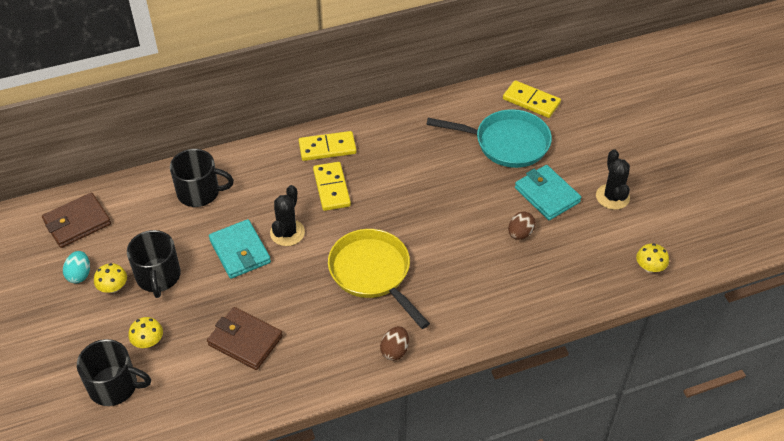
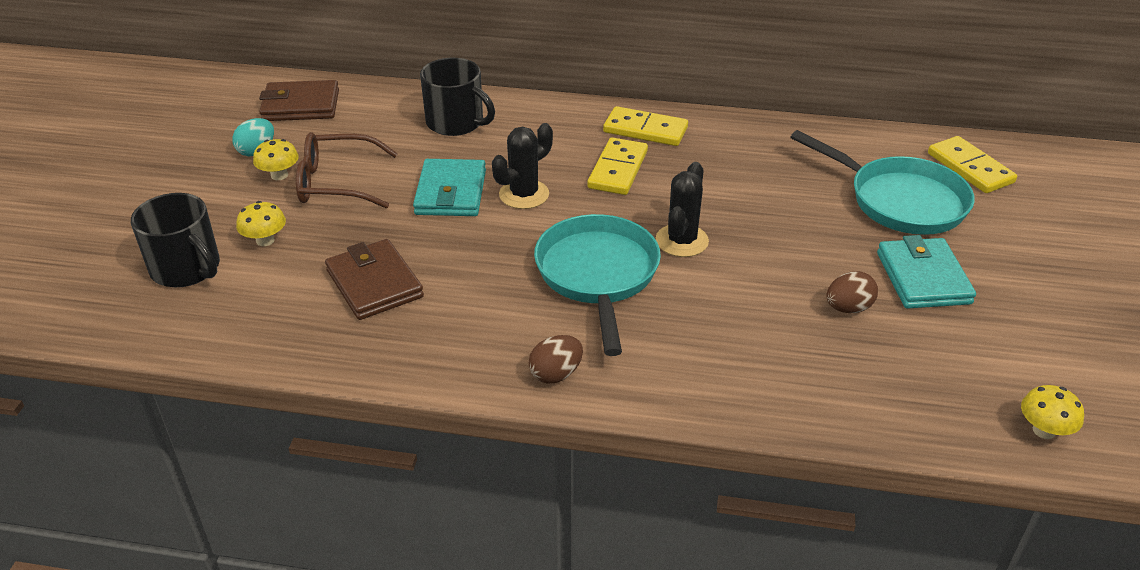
camera: 30 degrees right, 10 degrees down
(158, 276) = (336, 183): black mug -> brown glasses
(373, 273) = (598, 275): yellow pan -> turquoise pan
(612, 197) = (1032, 317): black cactus -> black cactus (682, 241)

